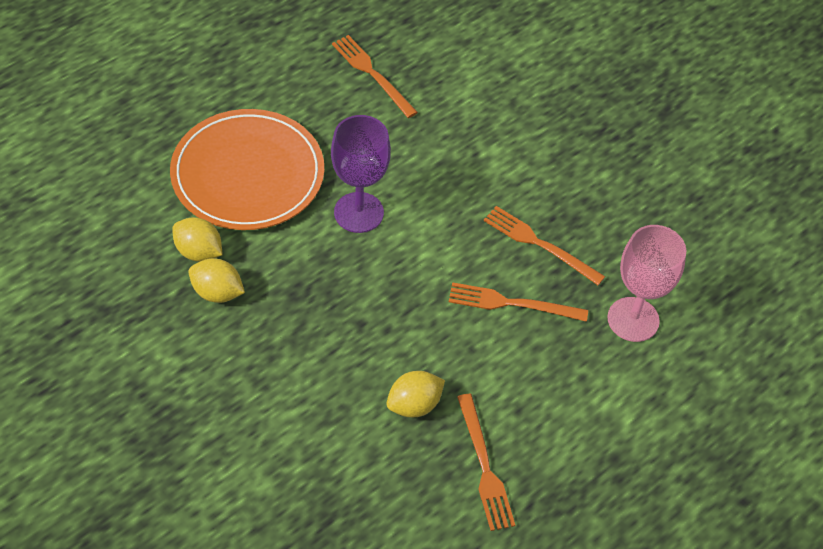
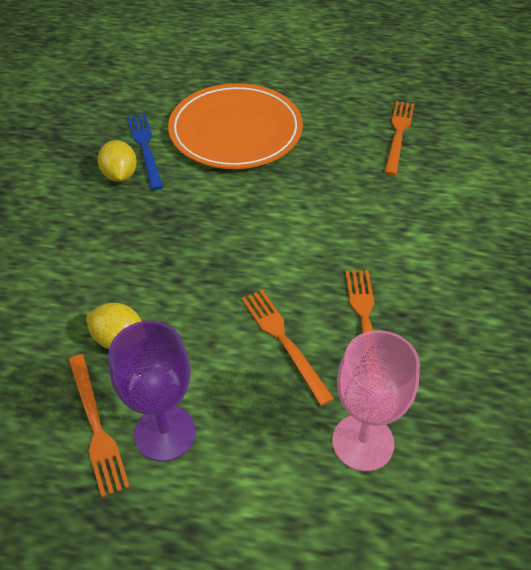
camera: 55 degrees right, 5 degrees down
(199, 252) = (145, 148): yellow lemon -> blue fork
(358, 212) = (267, 200): purple goblet -> purple goblet (165, 433)
(484, 466) = (96, 427): orange fork -> orange fork turned 60 degrees counterclockwise

